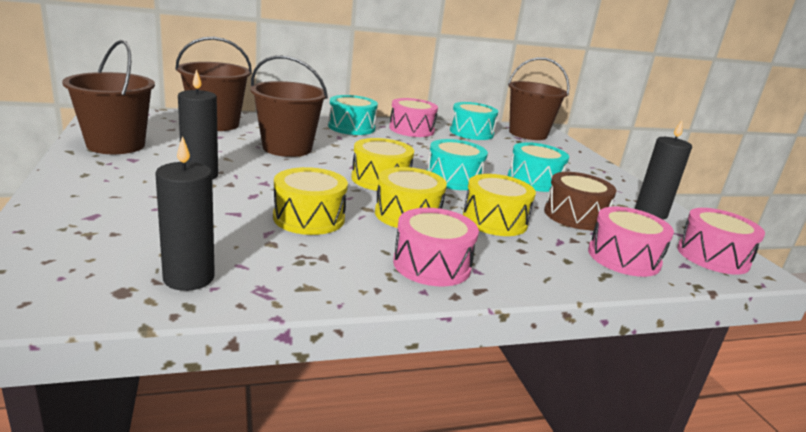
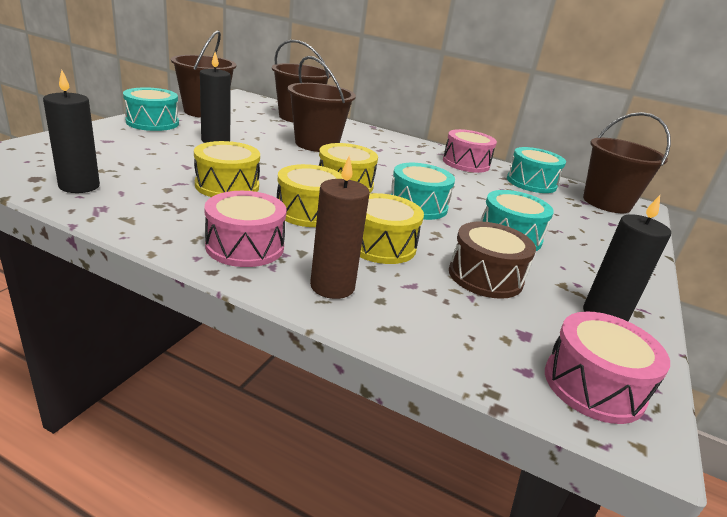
camera: 40 degrees right, 5 degrees up
(351, 127) = (407, 147): turquoise drum -> turquoise drum (152, 122)
(532, 265) = (332, 286): none -> brown candle
(623, 258) = (454, 328): pink drum -> none

